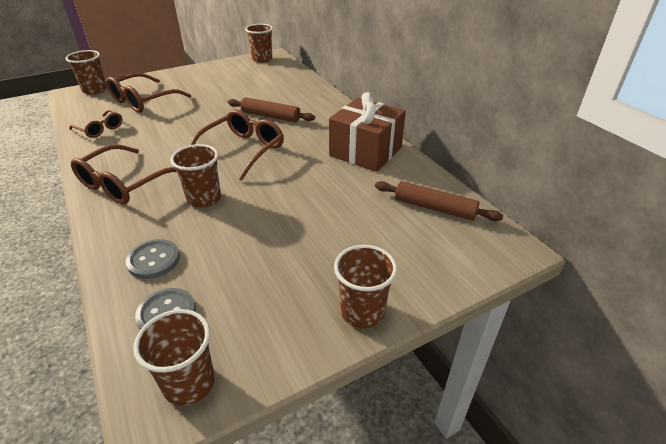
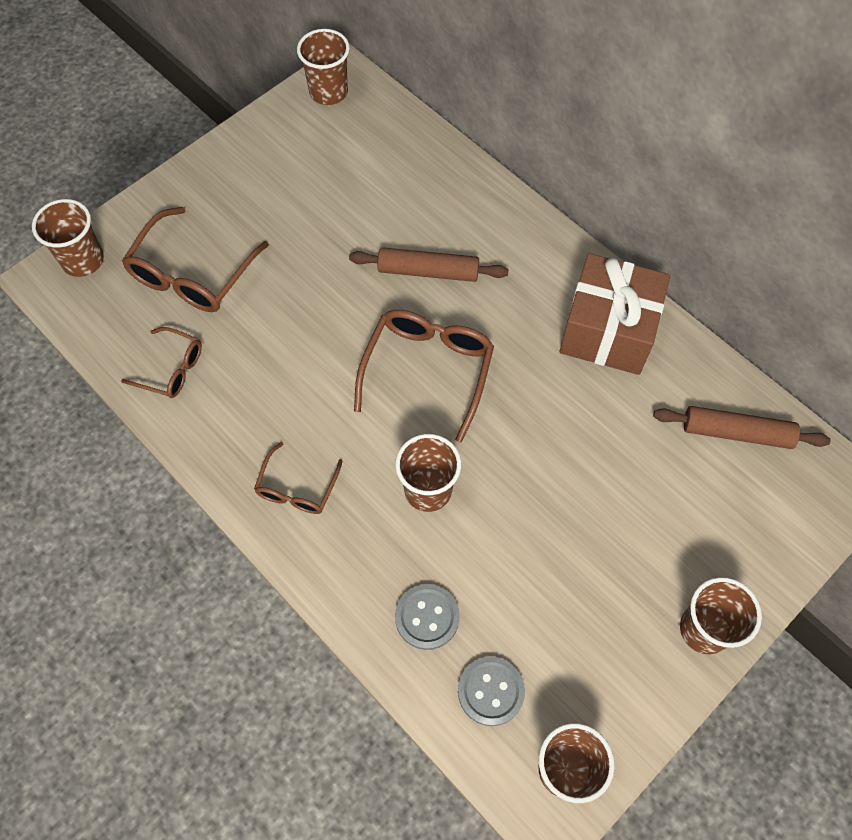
camera: 15 degrees left, 25 degrees up
(124, 184) = (297, 488): brown glasses -> brown glasses, size x0.58

